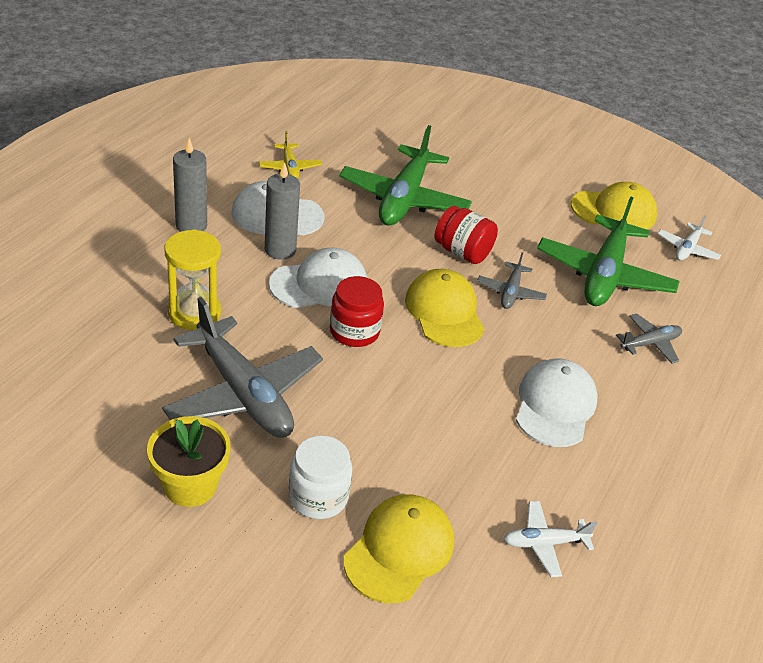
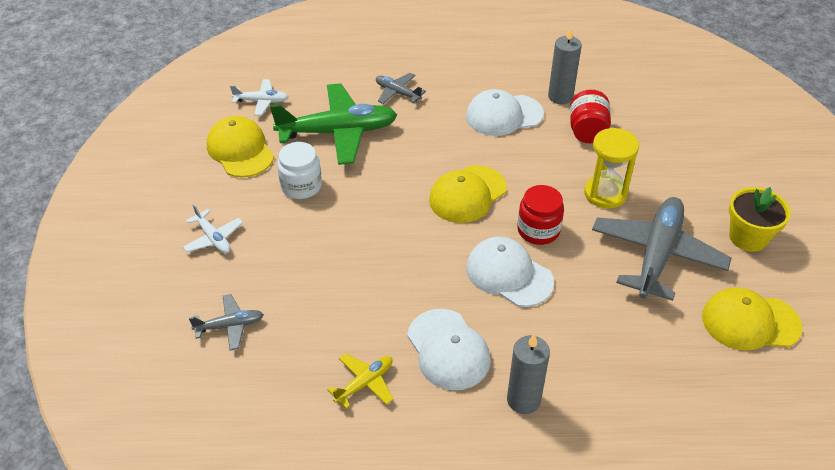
camera: 115 degrees left, 5 degrees up
(194, 312) = (618, 328): yellow hourglass -> yellow hourglass (605, 193)
(280, 250) = (493, 320): grey candle -> grey candle (560, 96)
(318, 497) = (687, 181): white jar -> white jar (301, 186)
(399, 550) = (680, 136): yellow cap -> yellow cap (750, 322)
(404, 199) = (340, 278): green plane -> none
(462, 252) = (384, 212): red jar -> red jar (587, 131)
(510, 292) = (409, 170): grey plane -> grey plane (230, 326)
(544, 543) = (611, 89): white plane -> white plane (213, 238)

